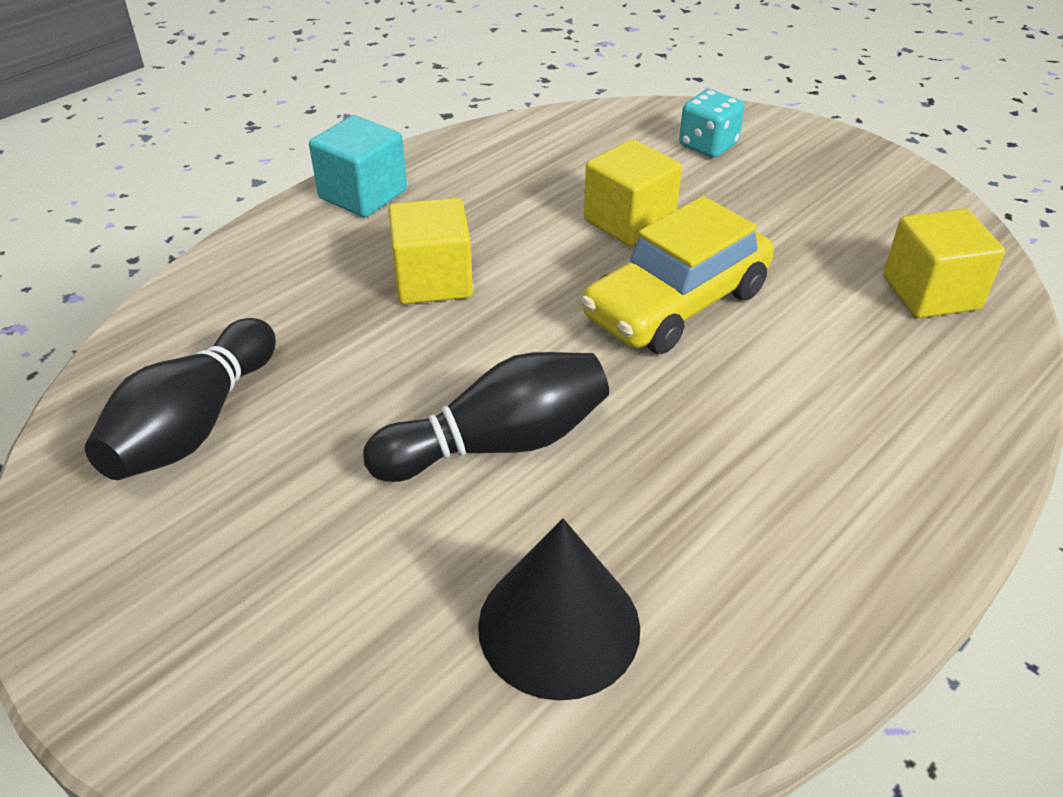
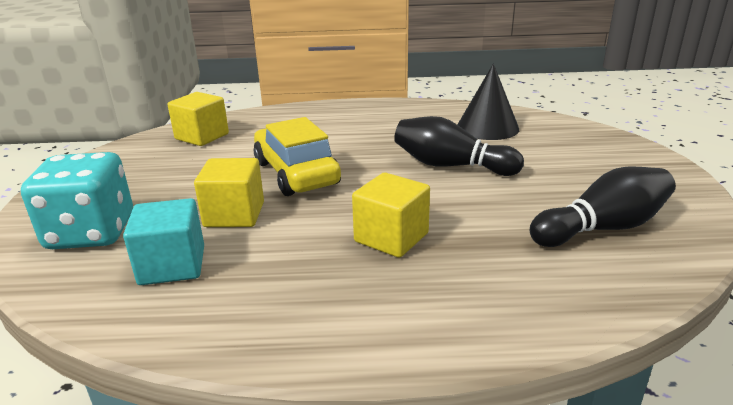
camera: 135 degrees left, 15 degrees down
(363, 194) = (354, 331): turquoise cube -> turquoise cube (172, 265)
(676, 304) = (296, 173): yellow car -> yellow car turned 120 degrees counterclockwise
(708, 145) = (91, 232): turquoise dice -> turquoise dice, size x1.76

